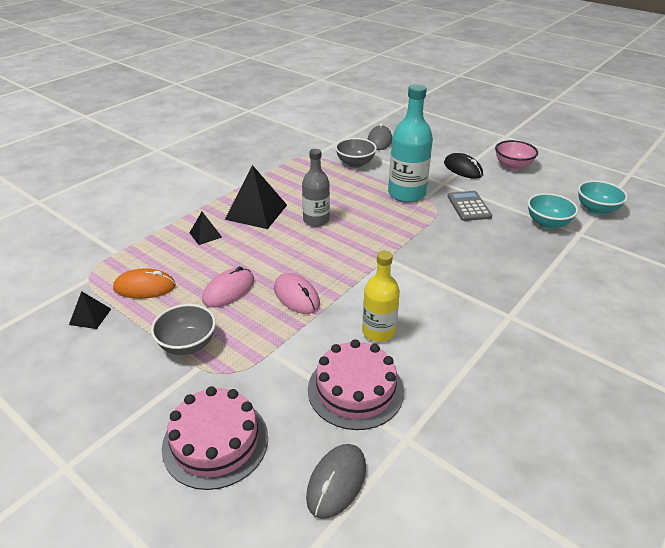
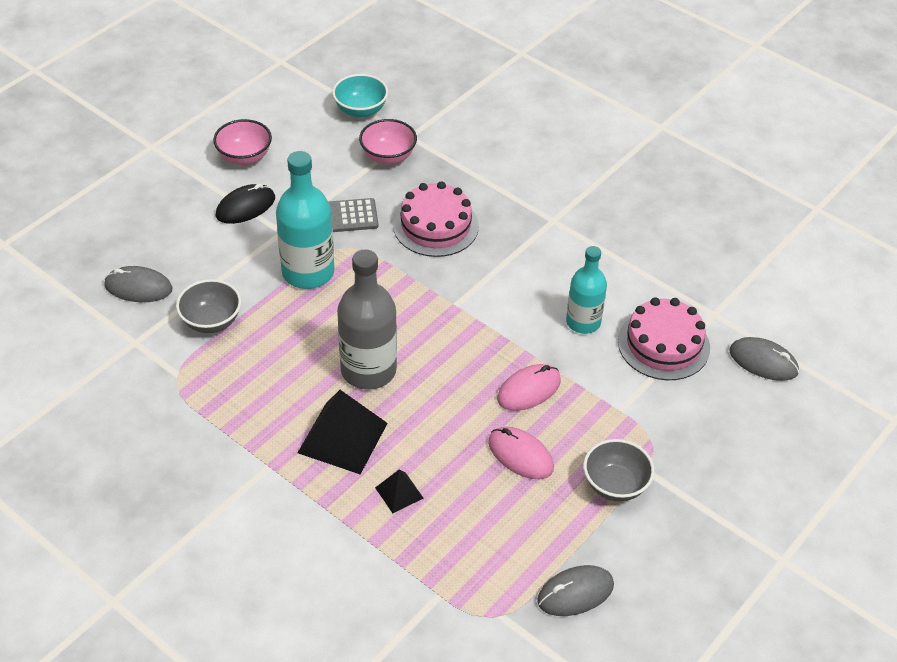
camera: 90 degrees left, 10 degrees up
(90, 316) = (575, 593): black pyramid -> grey mouse
(145, 287) = (516, 545): orange mouse -> none
(215, 441) = (737, 447): pink cake -> pink cake (436, 226)
(316, 220) = (368, 370): grey bottle -> grey bottle, size x1.54
(378, 331) = (583, 322): yellow bottle -> turquoise bottle
(547, 223) = (388, 156): turquoise bowl -> pink bowl

